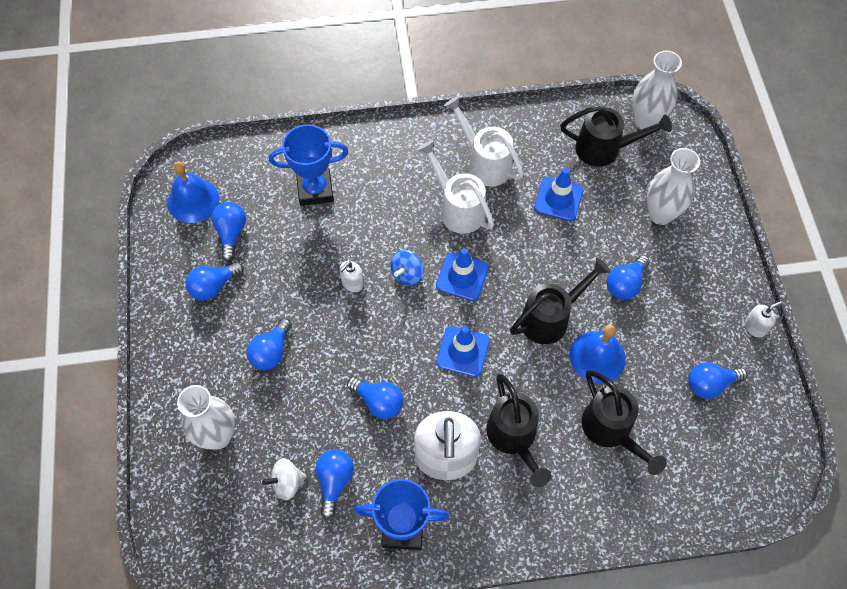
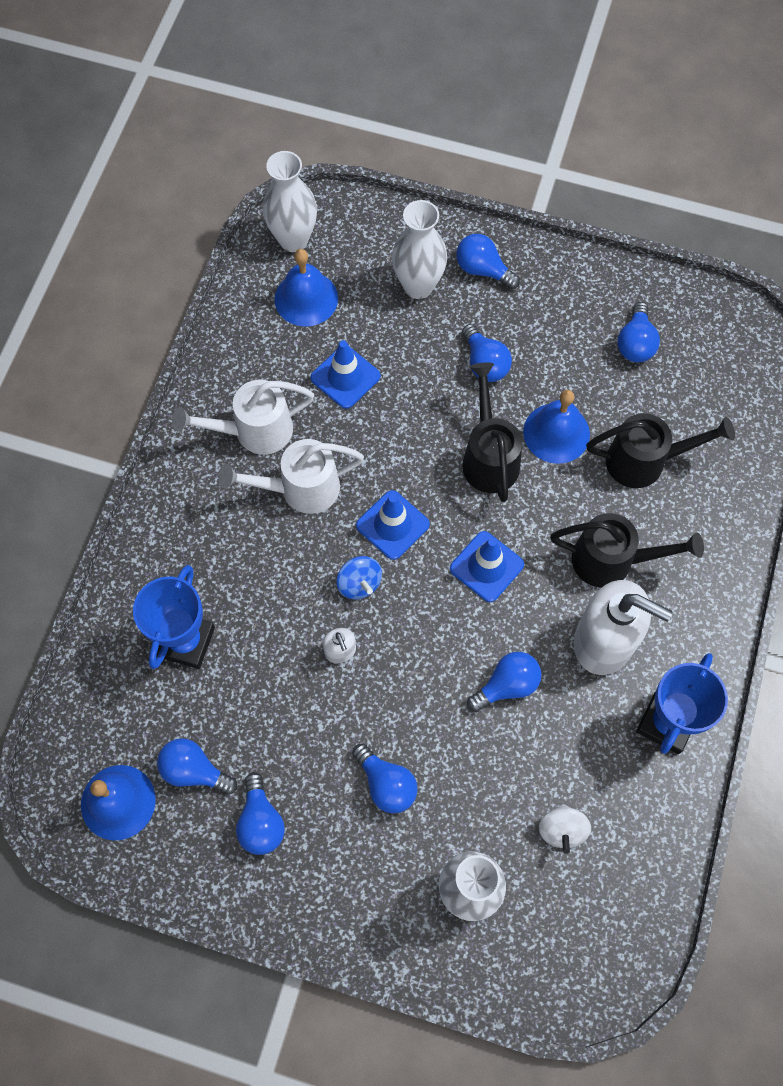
camera: 65 degrees left, 5 degrees up
(334, 481) = (582, 775): blue light bulb -> blue light bulb (482, 270)
(604, 149) = (306, 298): black watering can -> blue bell
(755, 327) = (592, 269): white soap dispenser -> none

